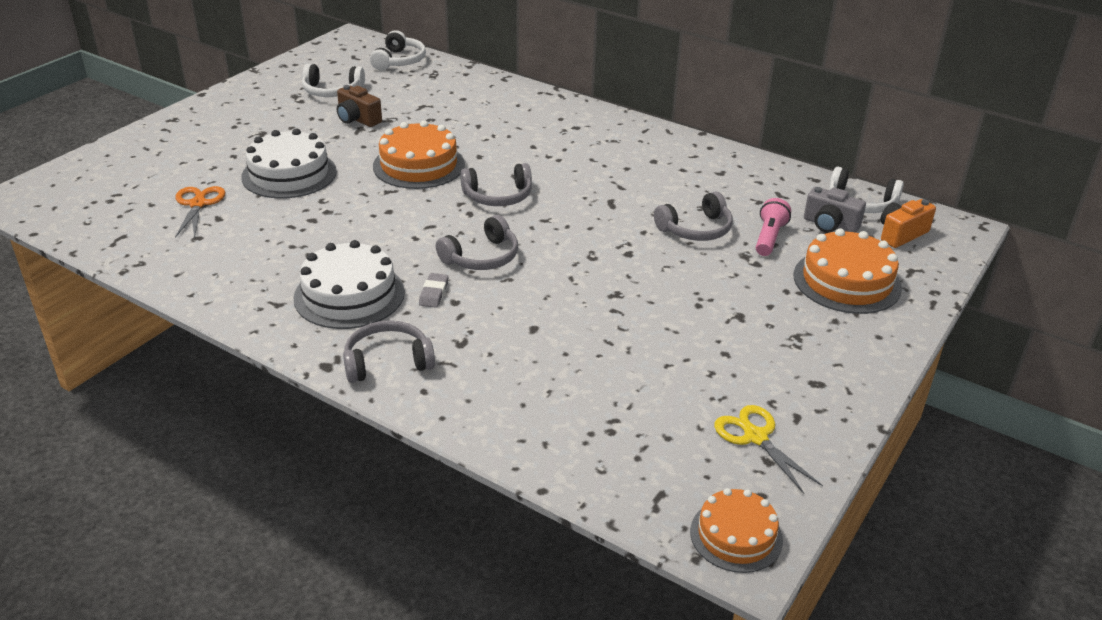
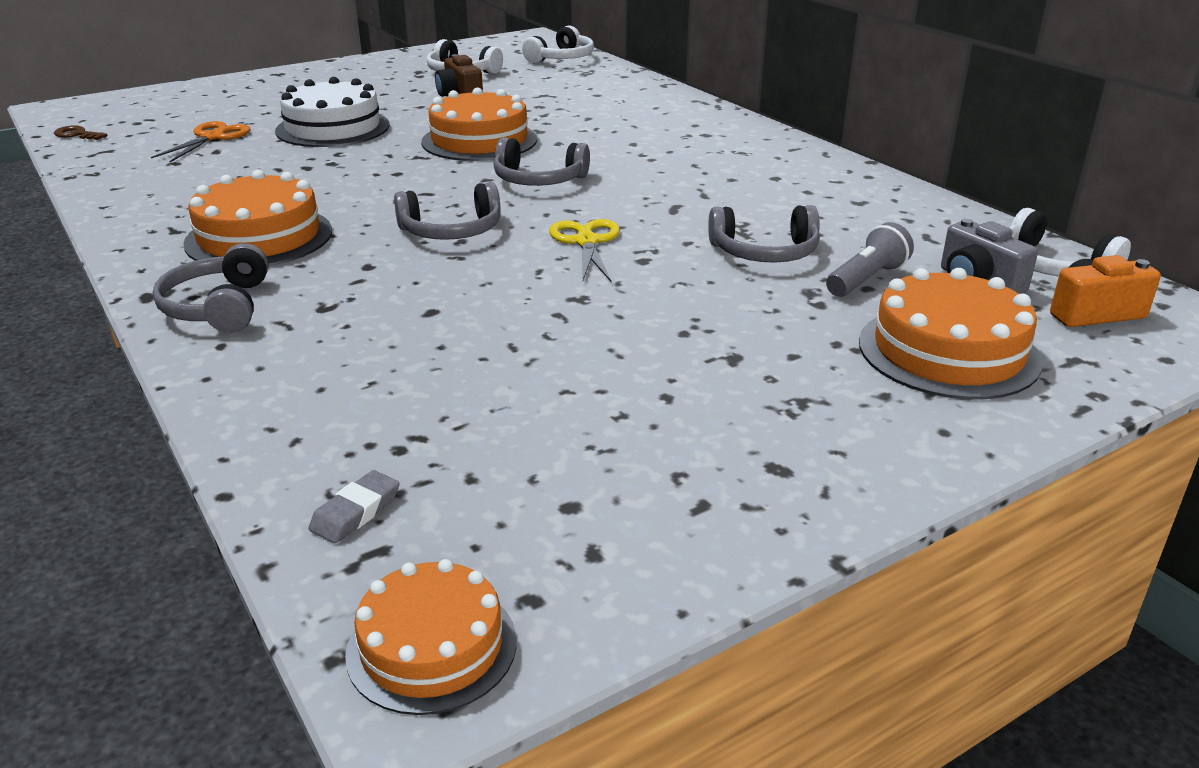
camera: 25 degrees right, 5 degrees down
(71, 224) = (77, 134): none -> brown key
(349, 295) = (259, 237): white cake -> orange cake
(387, 362) = (218, 307): grey headphones -> grey headphones turned 105 degrees counterclockwise
(434, 293) = (354, 253): grey eraser -> grey eraser (356, 512)
(755, 437) = (606, 515): yellow scissors -> yellow scissors (586, 242)
(769, 238) = (866, 279): pink flashlight -> grey flashlight

